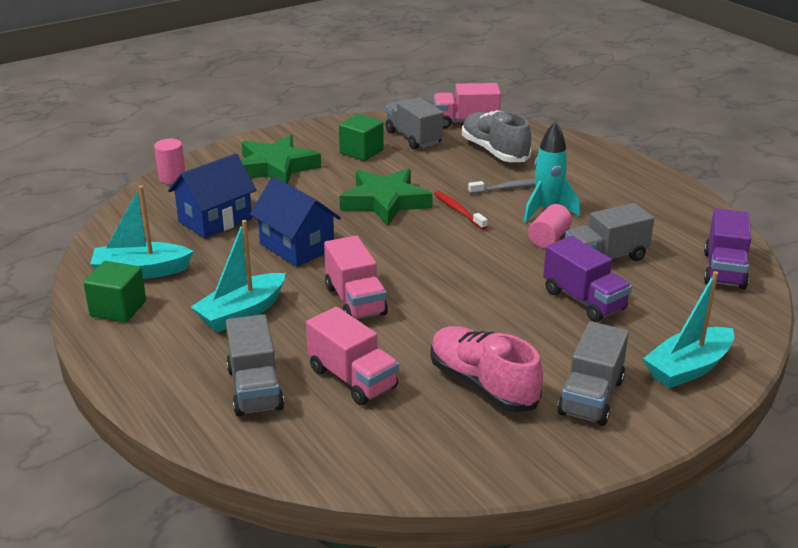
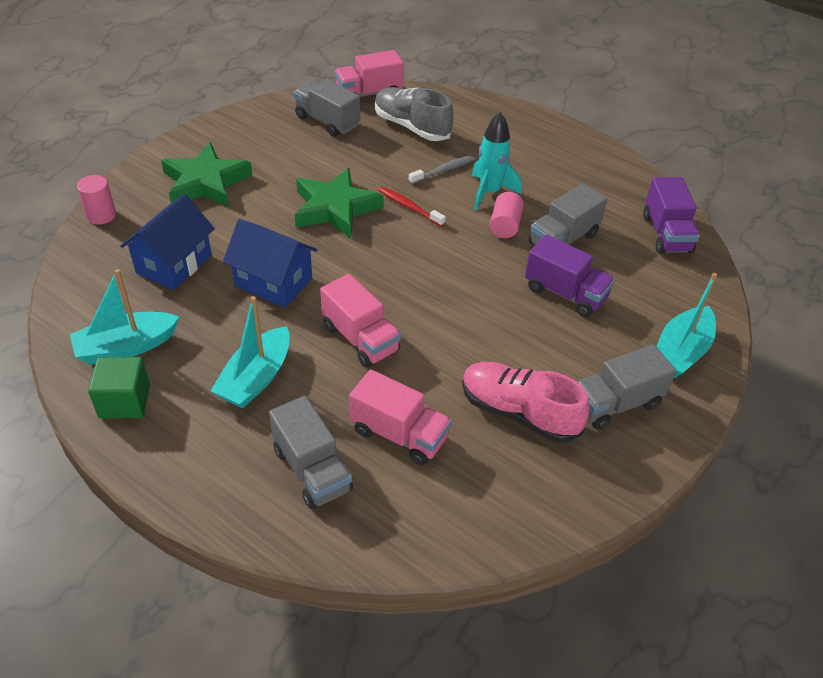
camera: 20 degrees left, 15 degrees up
(361, 152) = (284, 148): green cube -> none
(591, 397) = (616, 404): grey truck -> grey truck turned 60 degrees clockwise

